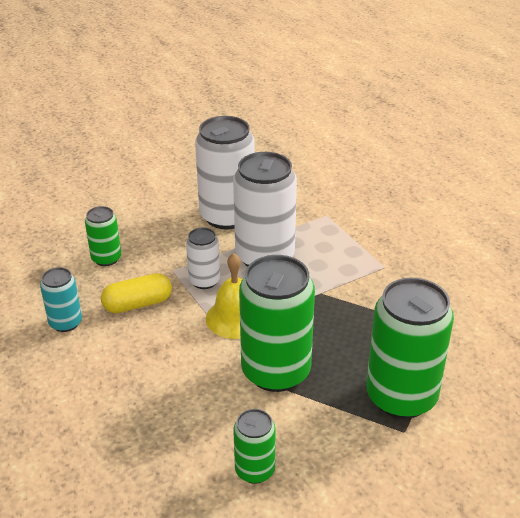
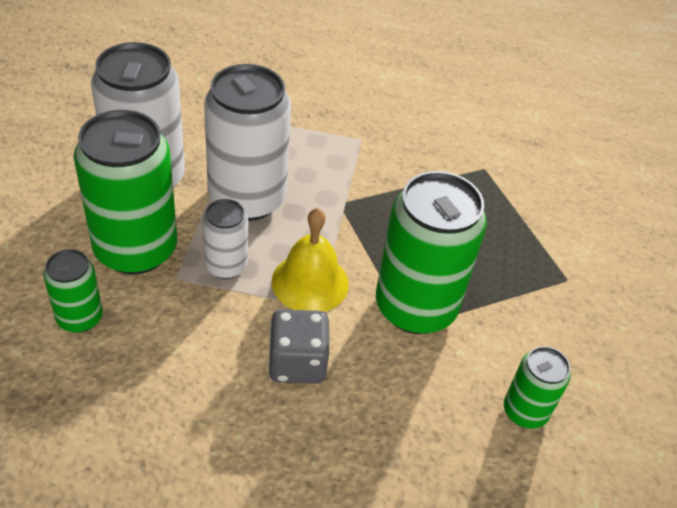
camera: 55 degrees left, 10 degrees up
(65, 323) = (146, 428): turquoise can -> none
(138, 304) = (195, 343): yellow capsule -> none
(170, 348) = (297, 363): none -> grey dice
(401, 396) = (527, 251): green can -> green can (136, 249)

